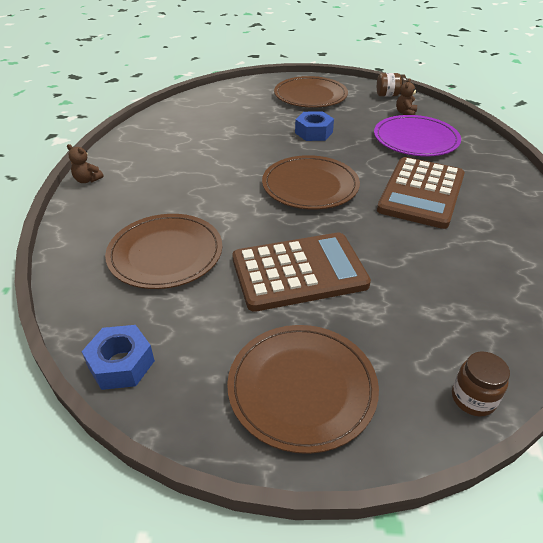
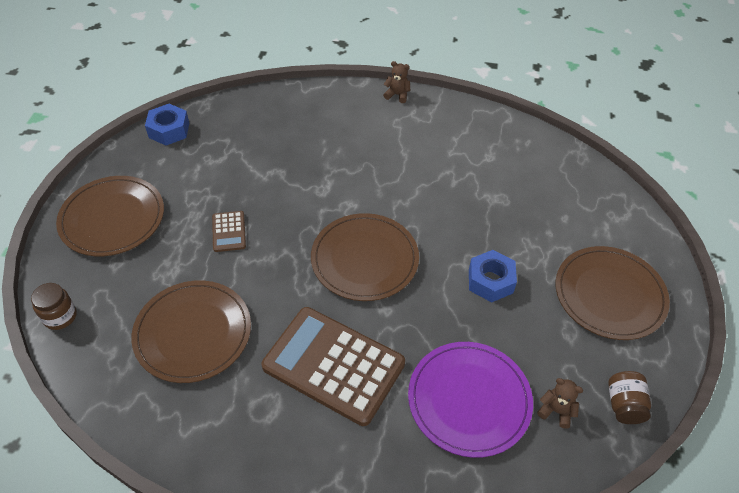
camera: 95 degrees right, 10 degrees up
(87, 180) = (397, 95): brown teddy bear -> brown teddy bear turned 75 degrees clockwise
(165, 254) = (276, 148): brown plate -> brown plate (193, 333)
(299, 272) = (229, 232): brown calculator -> brown calculator, size x0.44

